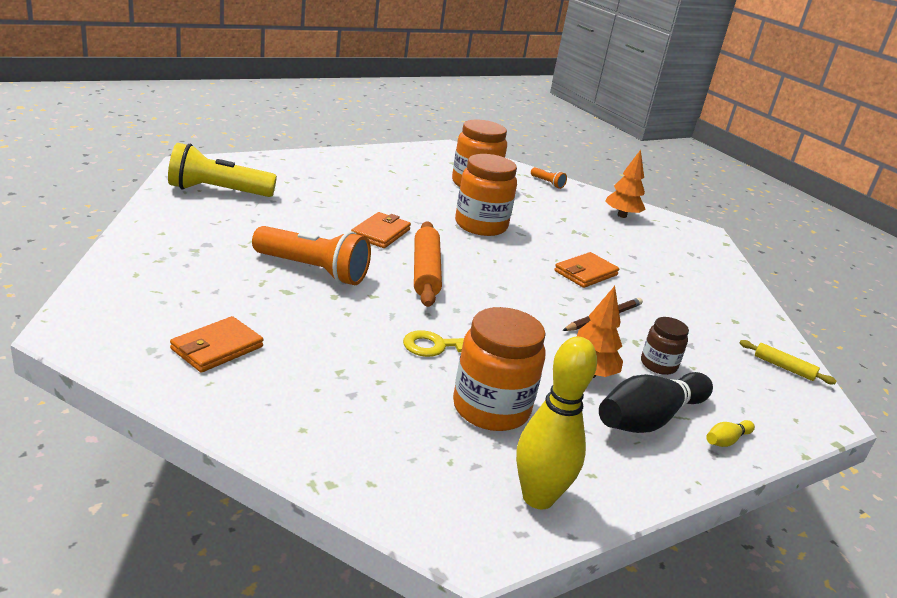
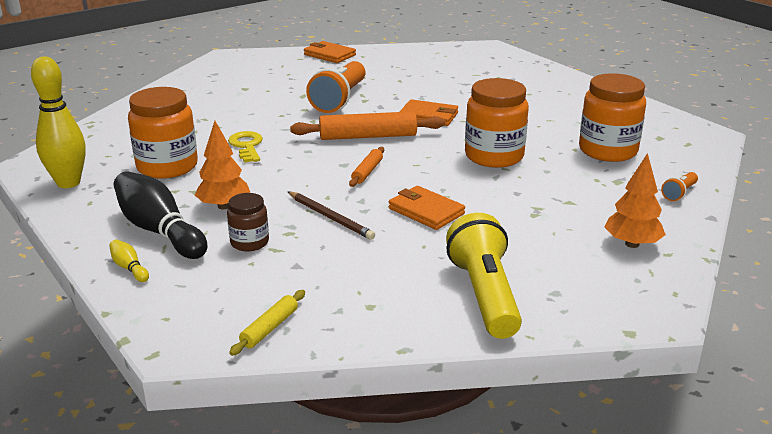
camera: 90 degrees right, 0 degrees up
(217, 348) = (221, 87): orange wallet -> orange wallet (329, 55)
(218, 191) = (449, 60): yellow flashlight -> yellow flashlight (484, 295)
(510, 285) = (367, 172): none -> orange rolling pin

